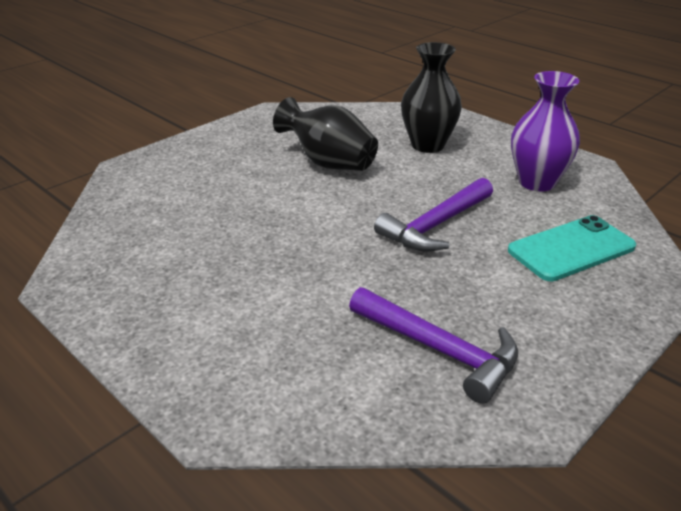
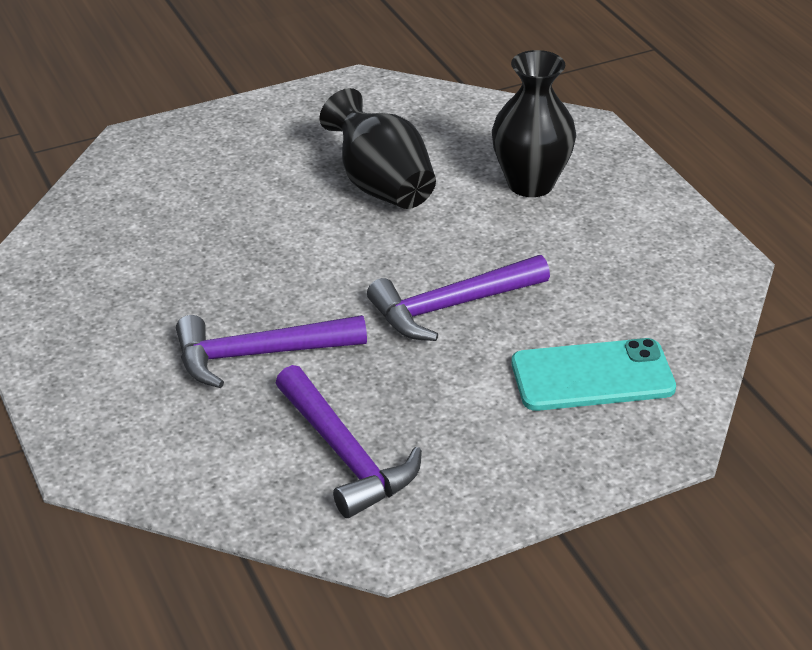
camera: 20 degrees right, 5 degrees up
(314, 290) = (258, 355): none -> purple hammer
(536, 182) = (631, 273): purple vase -> none

